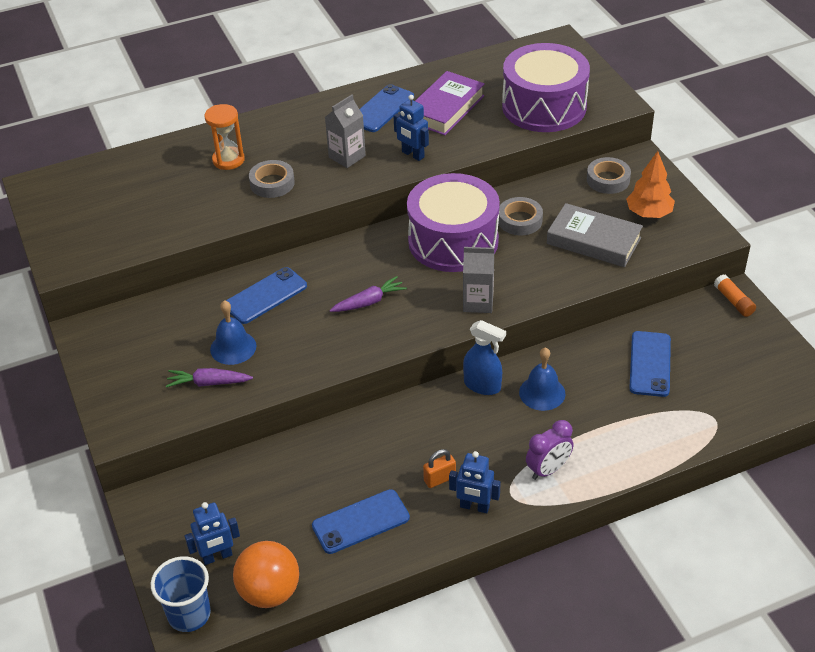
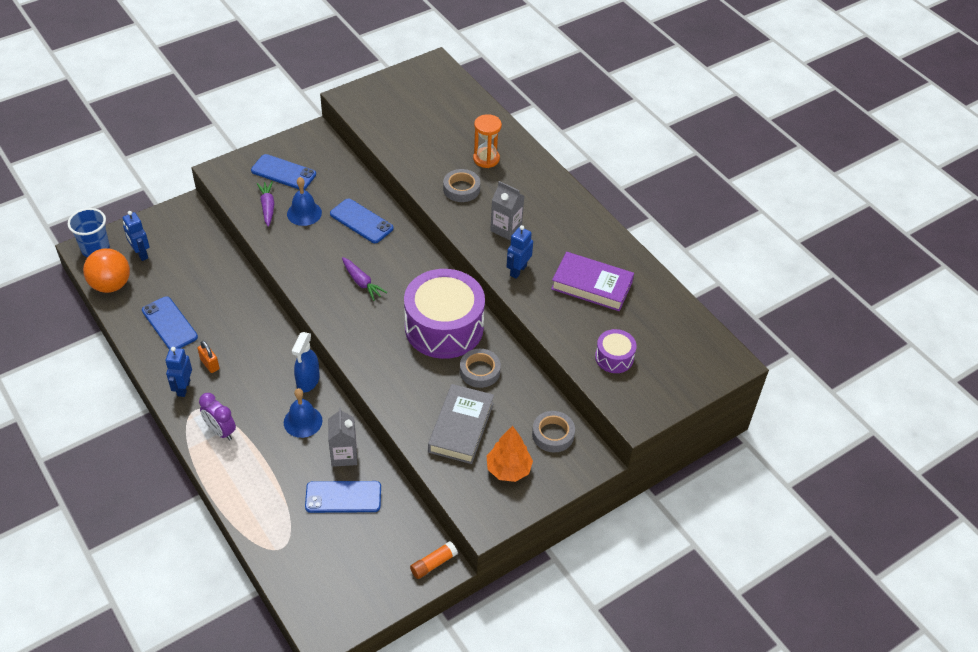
camera: 75 degrees right, 5 degrees up
(382, 109) = (579, 242): blue phone -> blue phone (283, 172)
(478, 302) = (369, 351): grey carton -> grey carton (344, 455)
(544, 106) = (614, 357): purple drum -> purple drum, size x0.47

